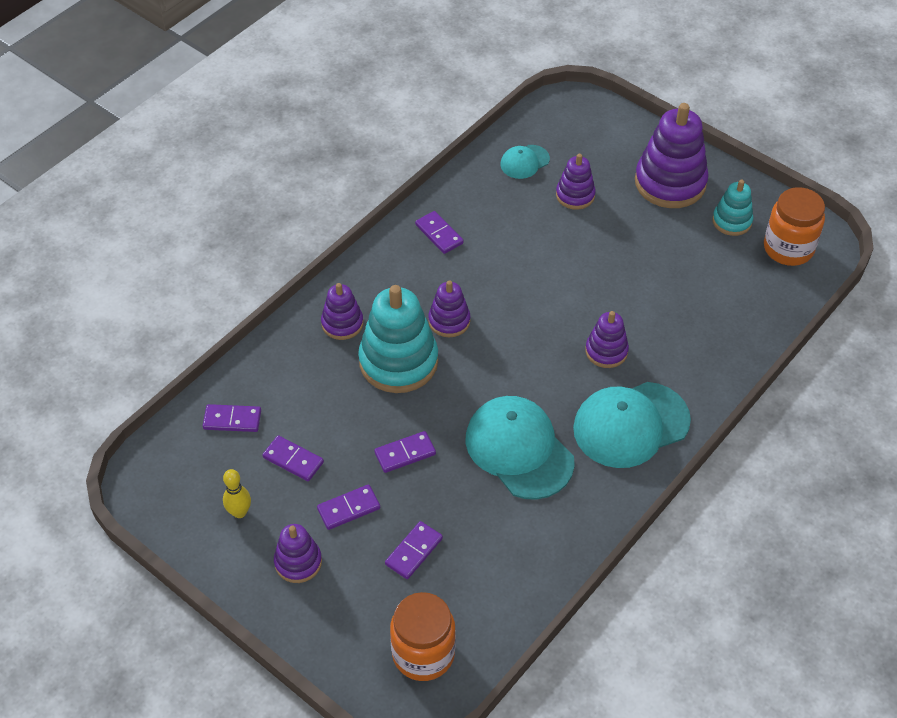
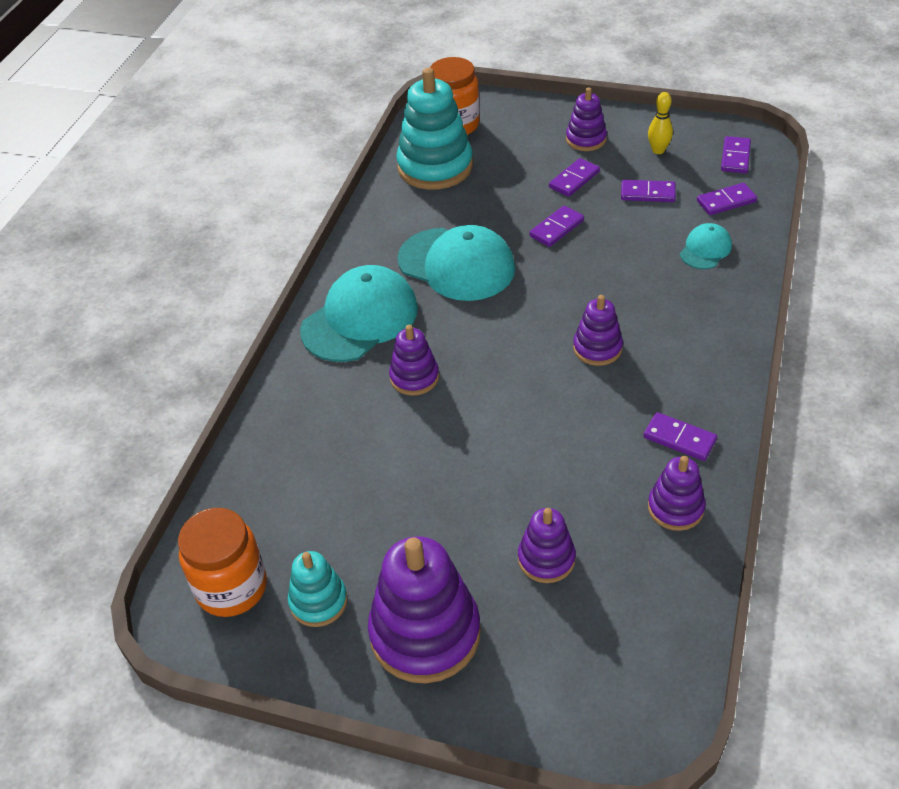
camera: 160 degrees right, 5 degrees down
(342, 323) = (702, 307): purple stacking toy -> purple stacking toy (675, 508)
(398, 361) = (619, 294): turquoise stacking toy -> turquoise stacking toy (435, 167)
(414, 551) = (501, 172): purple domino -> purple domino (735, 157)
(524, 162) = (644, 586): turquoise cap -> turquoise cap (705, 249)

